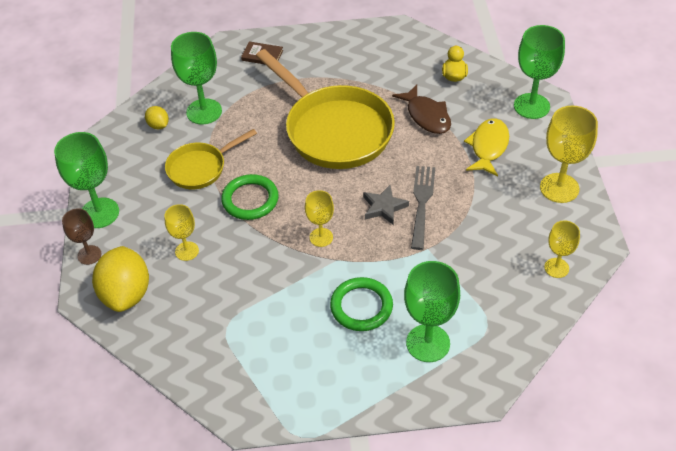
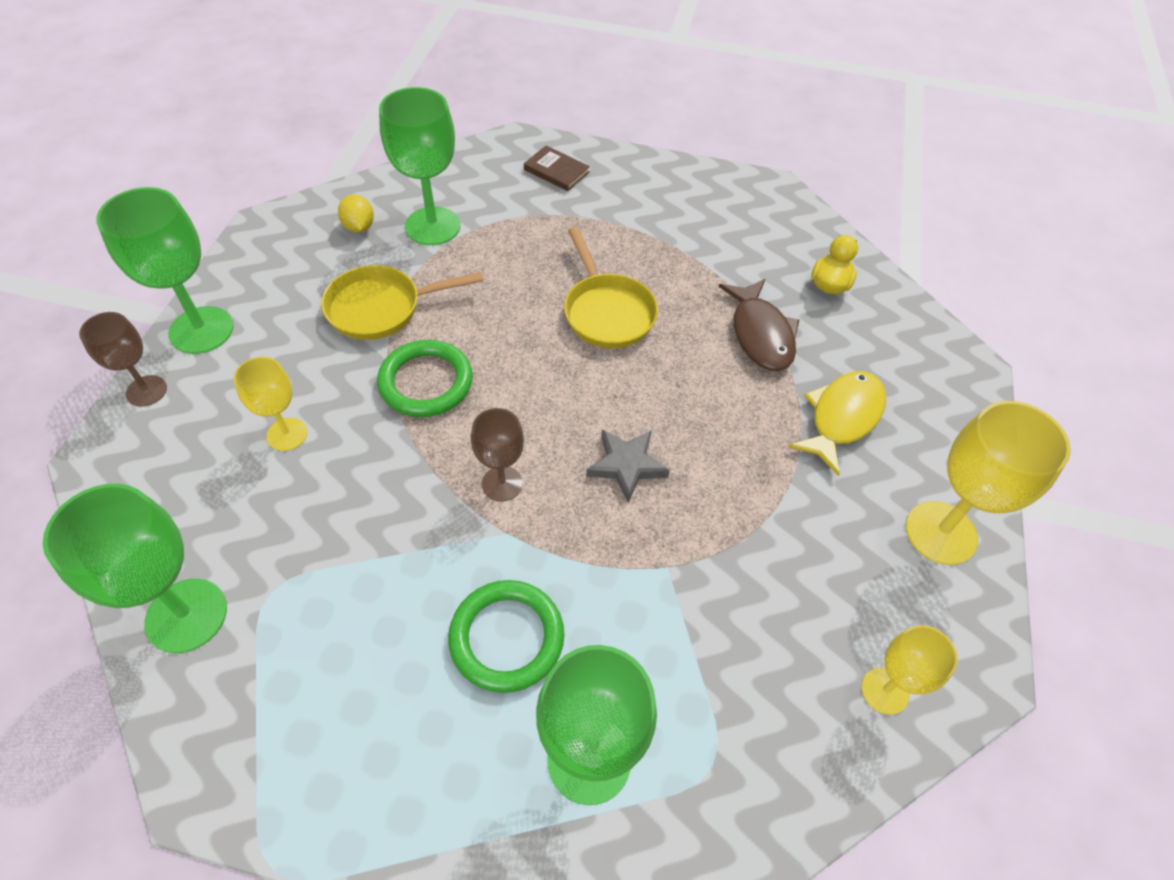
camera: 15 degrees right, 5 degrees up
(126, 294) = (158, 475): yellow lemon -> none
(321, 237) = (502, 483): yellow goblet -> brown goblet
(334, 130) = (607, 312): yellow pan -> yellow pan, size x0.53
(422, 204) = (692, 481): grey fork -> none
(531, 106) = (940, 371): green goblet -> green goblet (186, 615)

